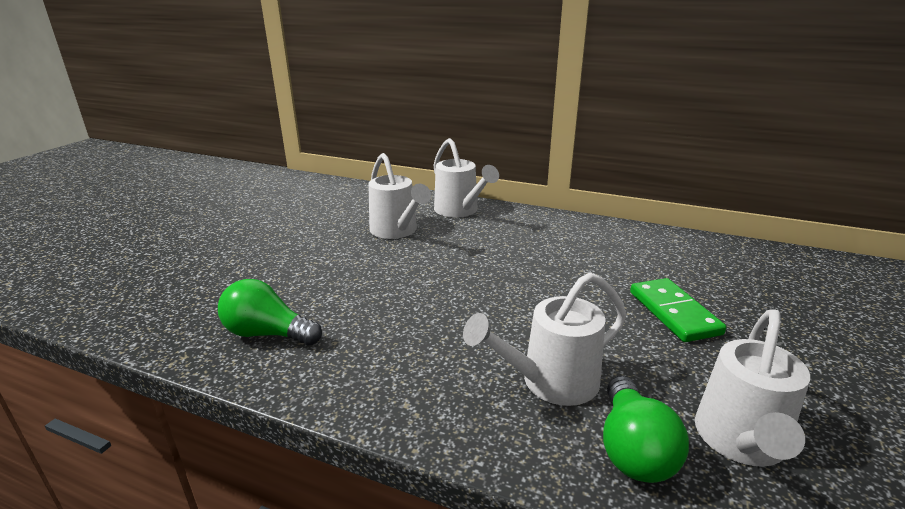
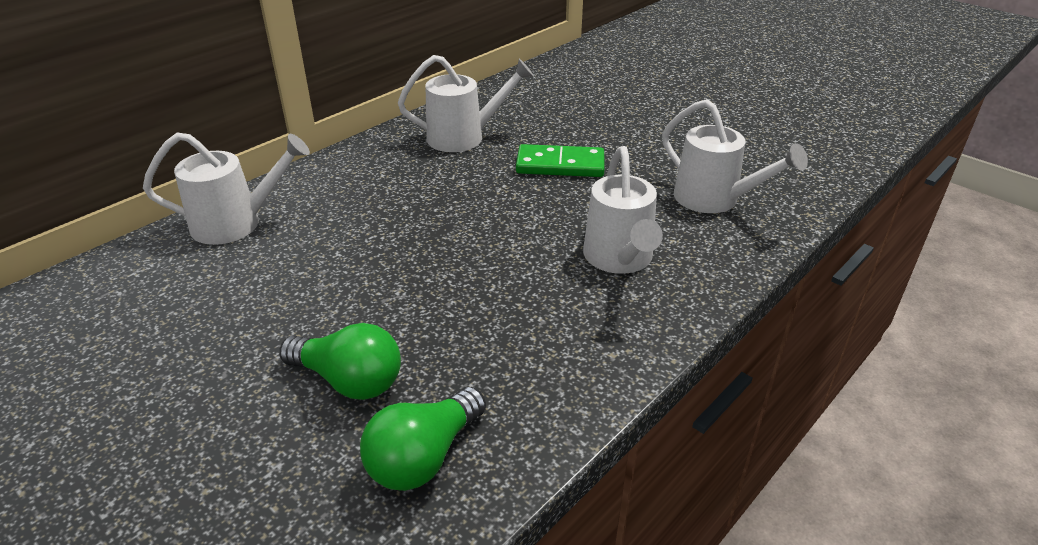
camera: 70 degrees left, 10 degrees up
(397, 231) = (240, 291): white watering can -> white watering can (464, 137)
(633, 449) = (707, 245): green light bulb -> green light bulb (349, 380)

